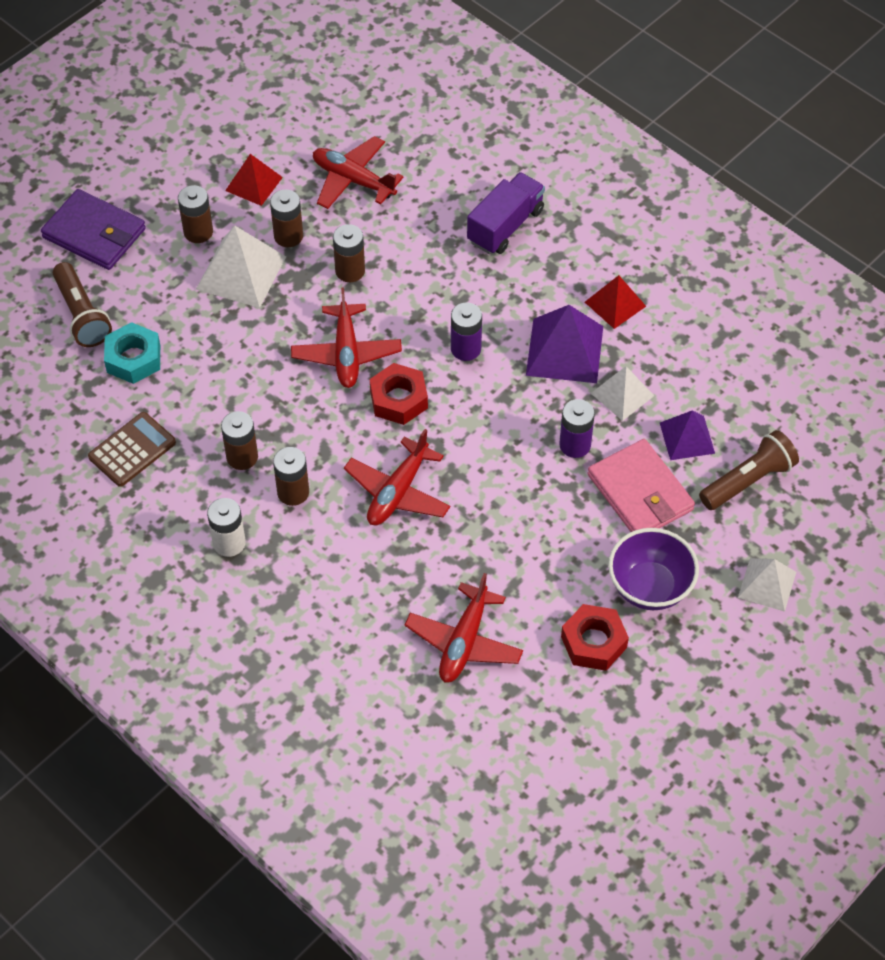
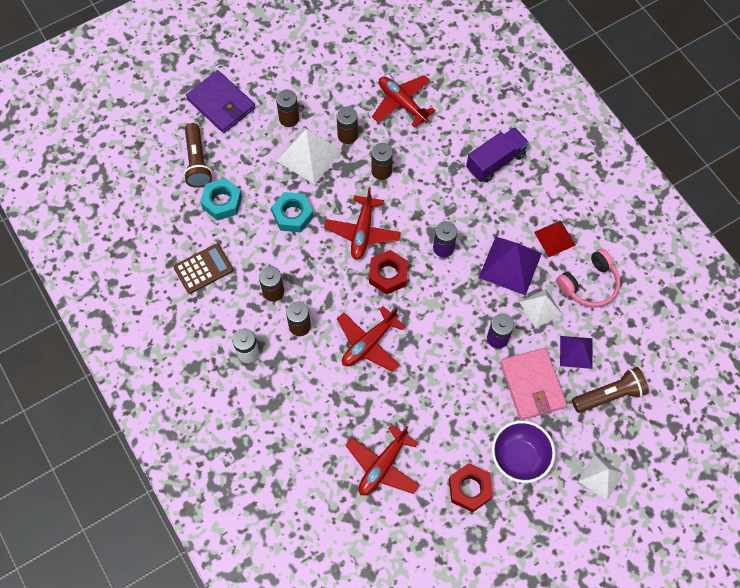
camera: 15 degrees right, 10 degrees up
(240, 353) = (293, 215): none -> turquoise nut
(253, 183) = (335, 91): red pyramid -> none
(679, 350) = (589, 284): none -> pink headphones

